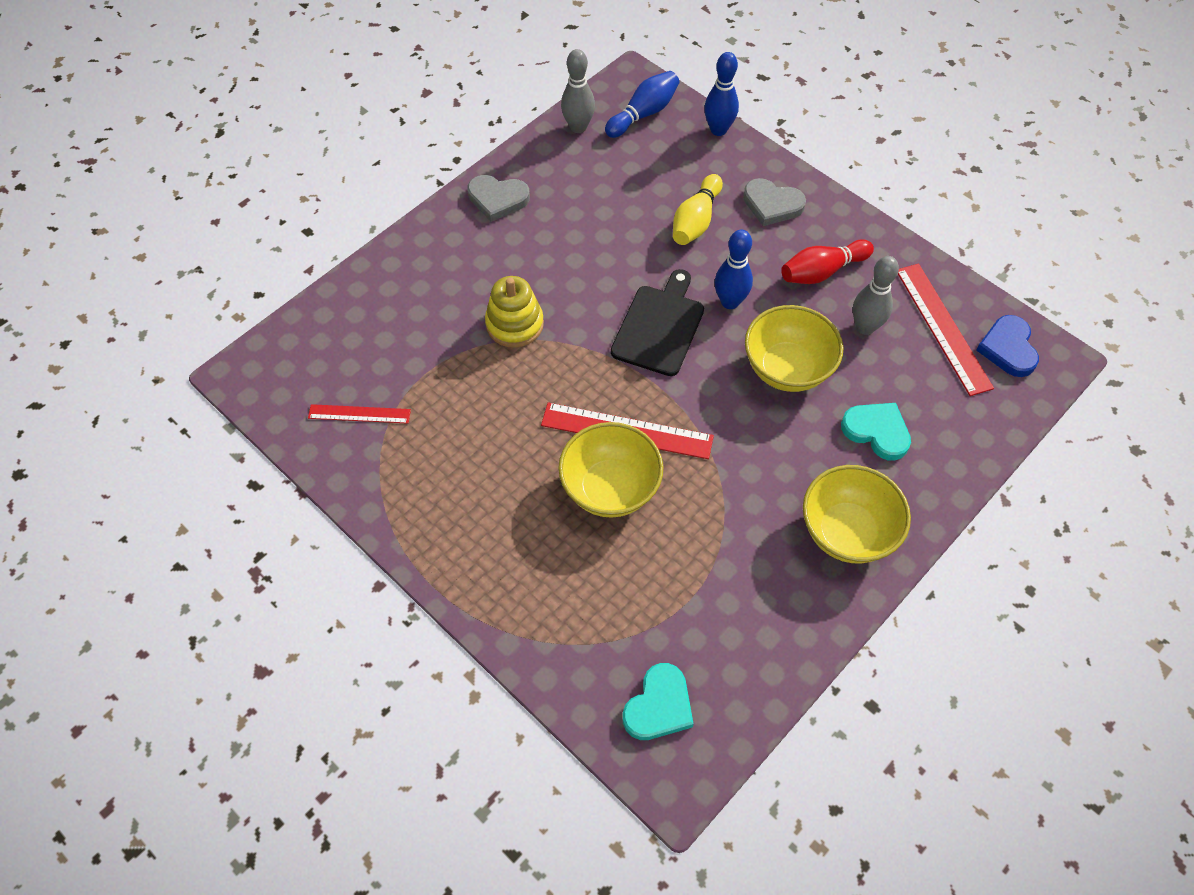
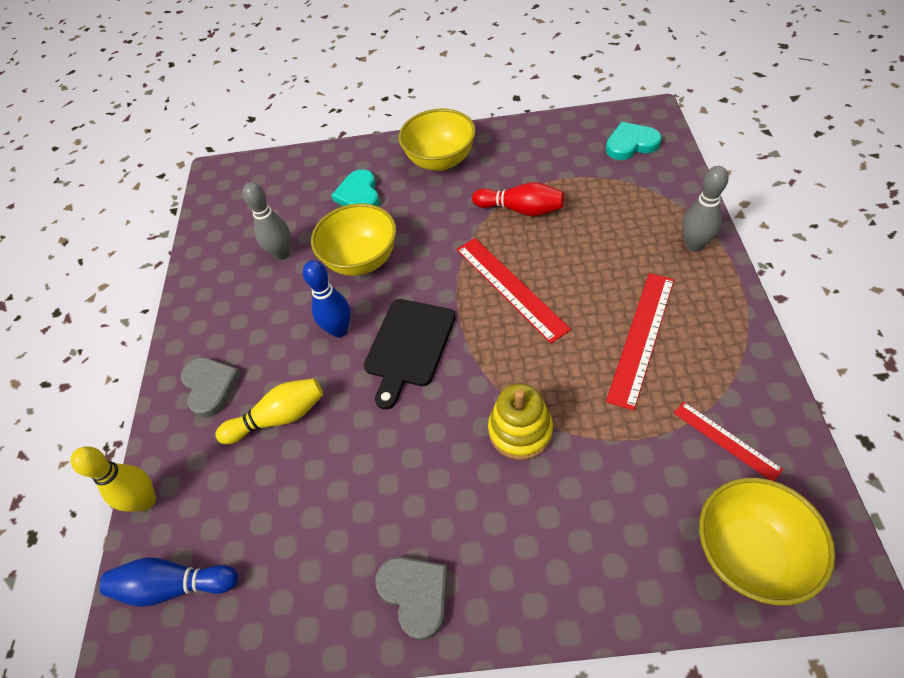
camera: 130 degrees left, 5 degrees down
(578, 127) = (247, 628): grey bowling pin -> grey bowling pin (694, 245)
(610, 488) = (557, 259): yellow bowl -> yellow bowl (749, 553)
(659, 326) = (409, 346): black cutting board -> black cutting board turned 45 degrees counterclockwise
(718, 130) = (146, 501): blue bowling pin -> yellow bowling pin
(822, 271) = (254, 308): red bowling pin -> red bowling pin (521, 209)
(943, 328) = (242, 224): red ruler -> red ruler (641, 337)
(1008, 348) = (229, 192): blue heart -> none

